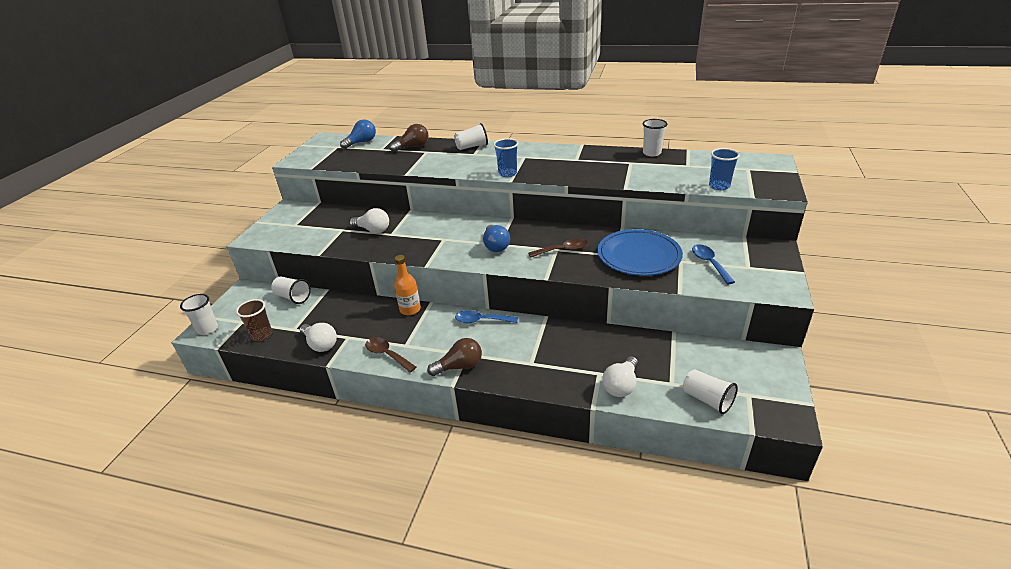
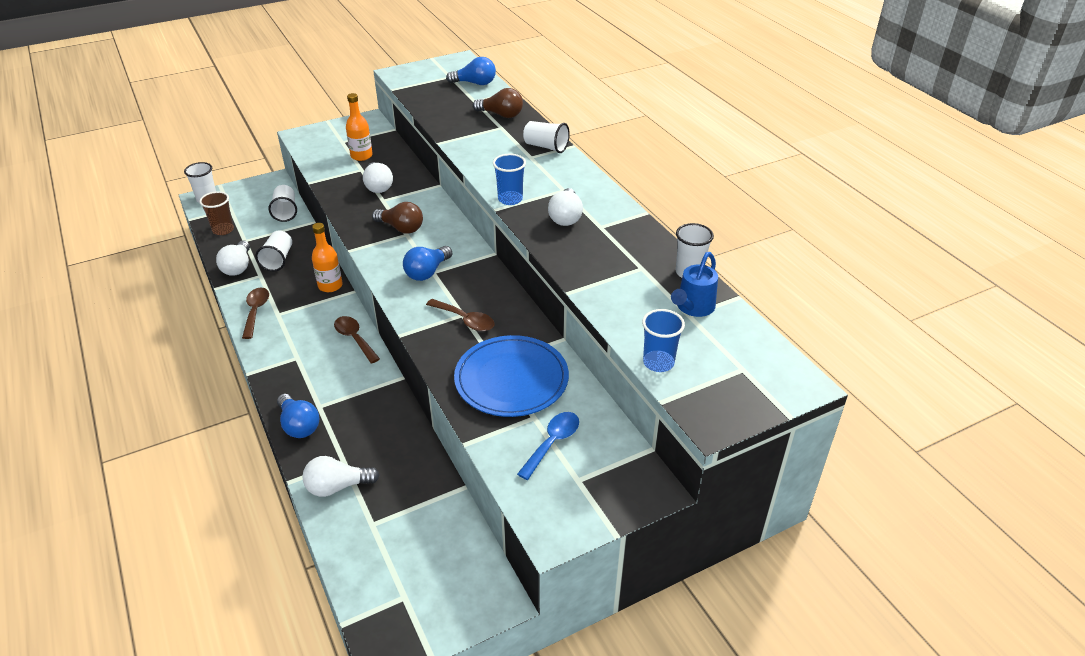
camera: 45 degrees right, 5 degrees up
(326, 224) = (361, 156): none -> orange bottle
(459, 366) = (276, 363): brown light bulb -> brown light bulb (401, 228)
(481, 320) = (354, 339): blue spoon -> brown spoon
(540, 380) = (299, 425): none -> blue light bulb
(552, 165) = (565, 217): none -> white light bulb
(683, 162) = (693, 308): none -> blue watering can
(707, 399) = (368, 564): white cup -> white cup (278, 260)

